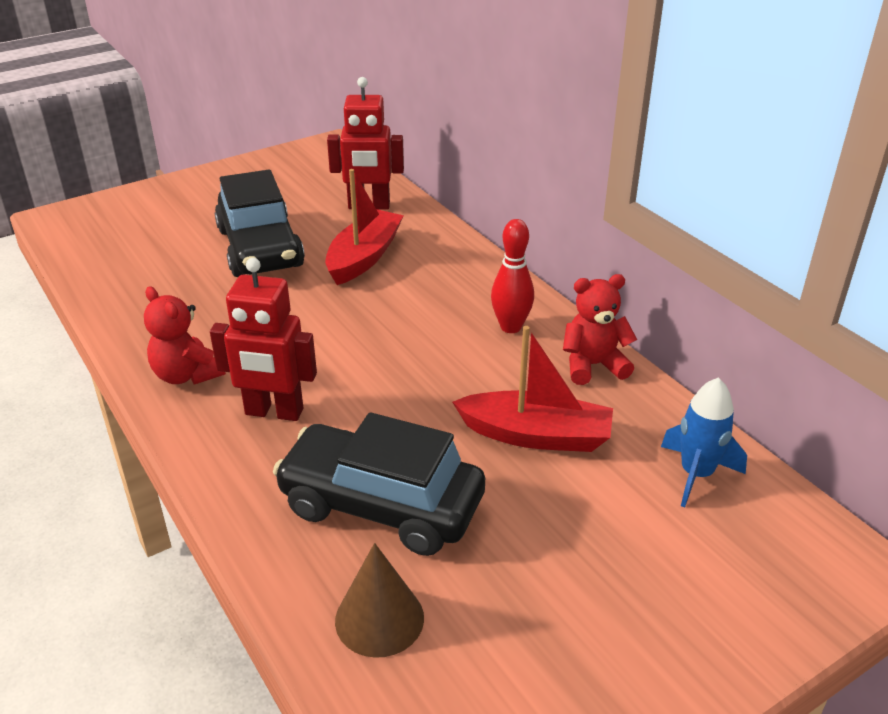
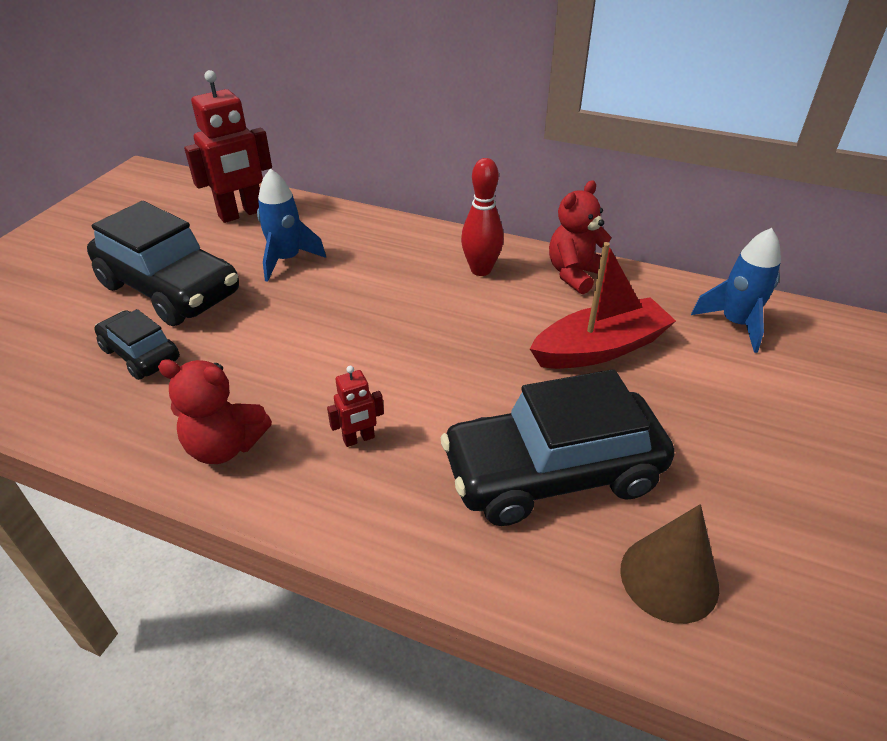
camera: 35 degrees left, 5 degrees up
(197, 288) = (140, 354): none -> black car
(274, 412) = (359, 439): red robot -> red robot, size x0.48
(364, 257) = (287, 260): red boat -> blue rocket

